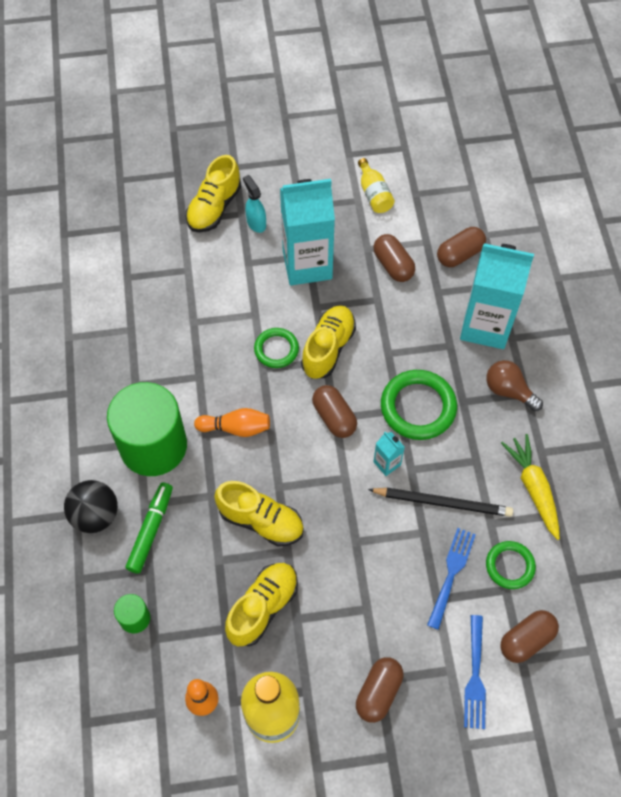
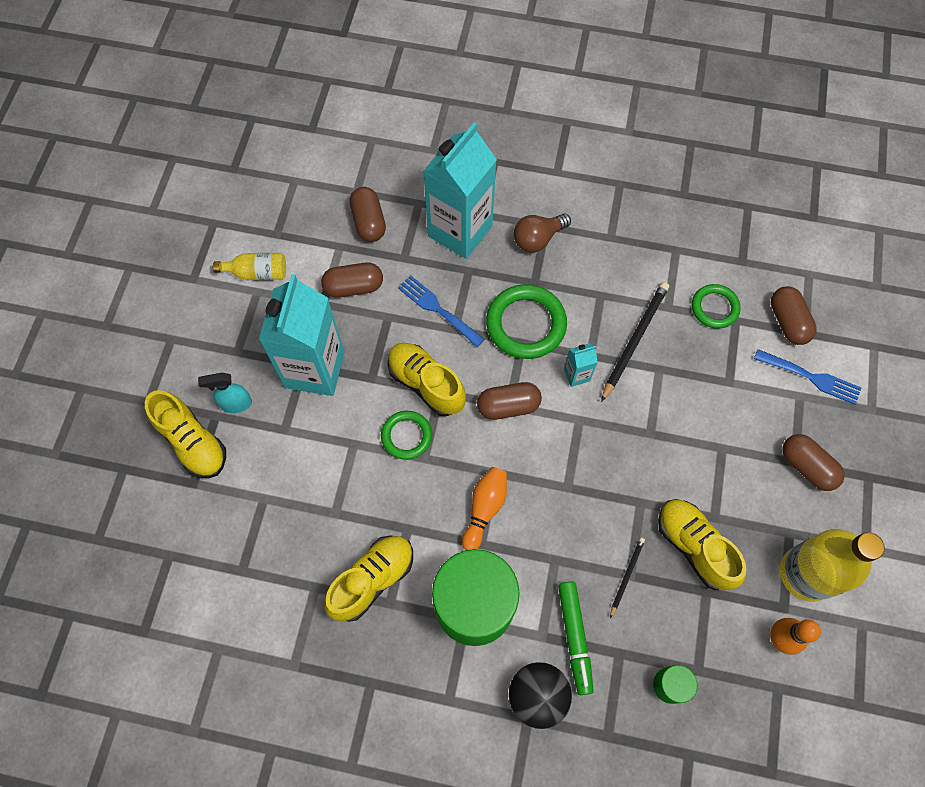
camera: 70 degrees left, 5 degrees up
(151, 530) = (574, 638): green marker -> green marker turned 135 degrees counterclockwise
(217, 557) = (626, 576): none -> black pencil
(261, 521) = (600, 517): yellow shoe -> yellow shoe (372, 580)
(451, 574) = (708, 360): blue fork -> blue fork (438, 309)
(533, 488) = (645, 258): yellow carrot -> none

